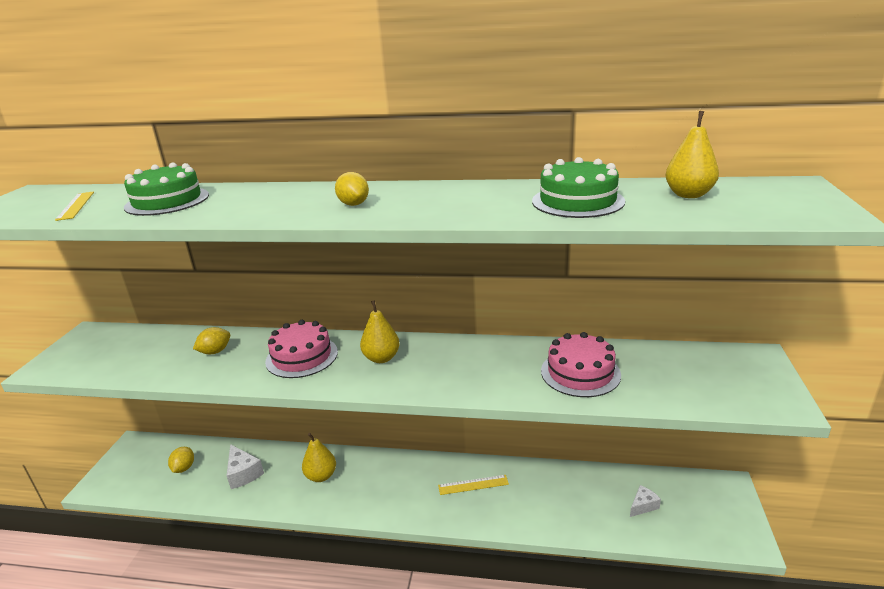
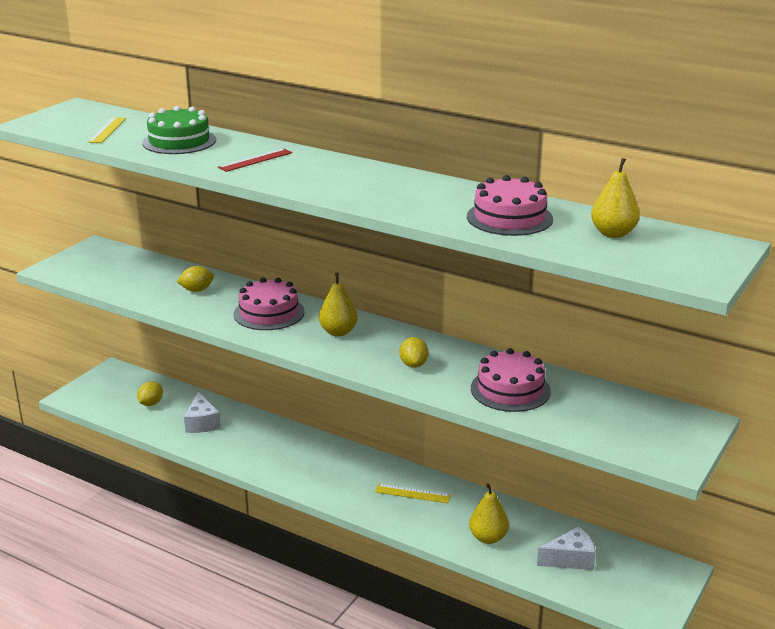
camera: 20 degrees right, 0 degrees up
(265, 202) = (255, 160): none -> red ruler
(321, 476) = (272, 445): yellow pear -> yellow pear (488, 538)
(354, 204) = (324, 178): yellow lemon -> yellow lemon (413, 364)
(577, 201) = (509, 218): green cake -> pink cake
(643, 506) = (570, 559): white cheese -> white cheese, size x1.54

